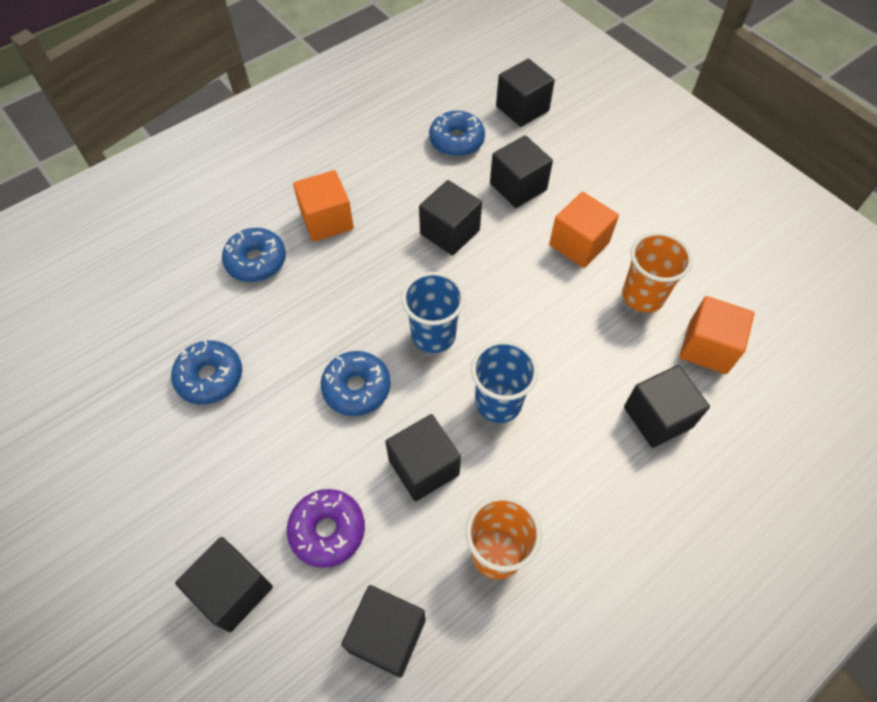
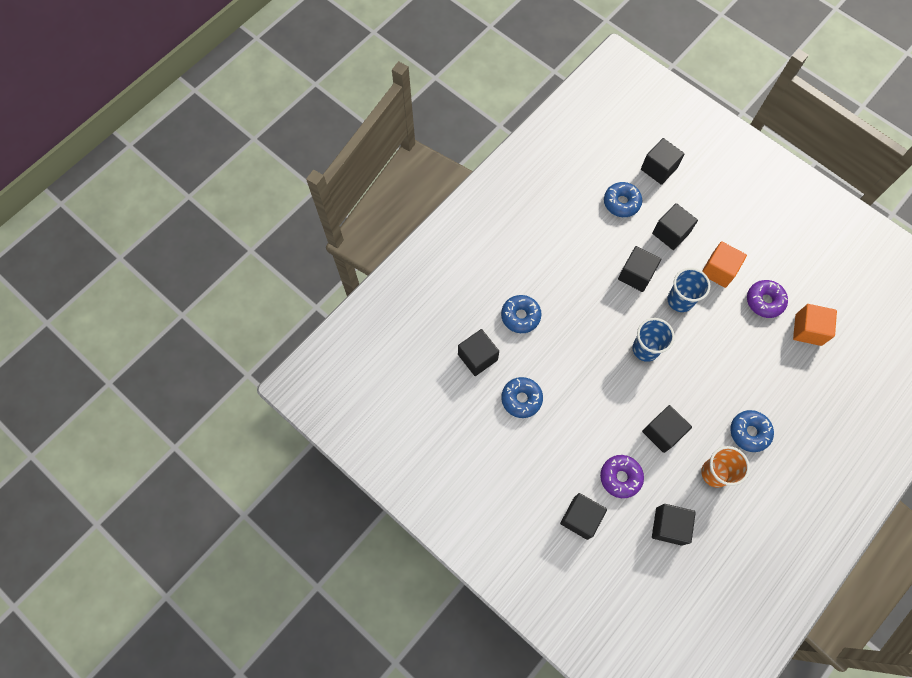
camera: 10 degrees left, 10 degrees up
(327, 220) = (555, 279): orange cube -> none
(356, 388) = (610, 391): blue donut -> blue donut (749, 432)
(498, 402) = (694, 386): blue cup -> blue cup (680, 300)
(643, 296) = (764, 301): orange cup -> purple donut
(657, 417) = (787, 379): black cube -> black cube (477, 357)

